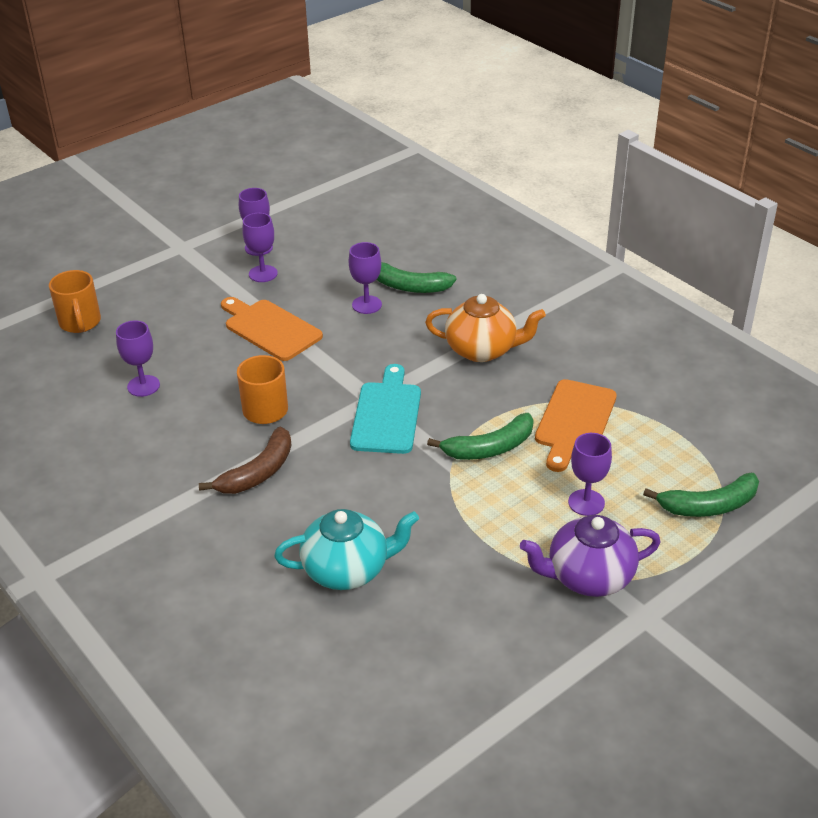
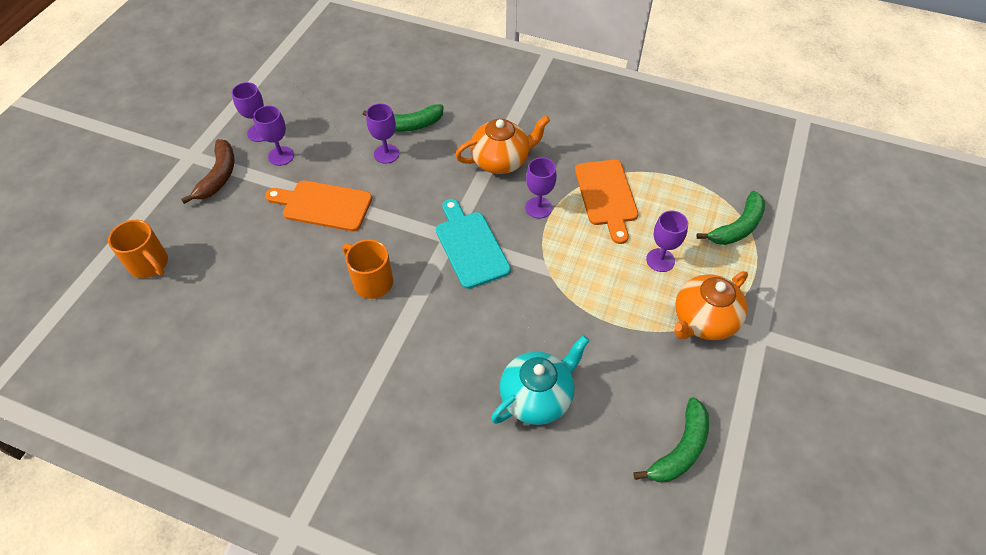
camera: 30 degrees left, 15 degrees up
(143, 386) = (253, 303): purple goblet -> purple goblet (538, 208)
(258, 472) = (408, 342): brown banana -> brown banana (218, 176)
(489, 448) = (564, 243): green banana -> green banana (680, 449)
(588, 577) = (703, 320): purple teapot -> orange teapot

